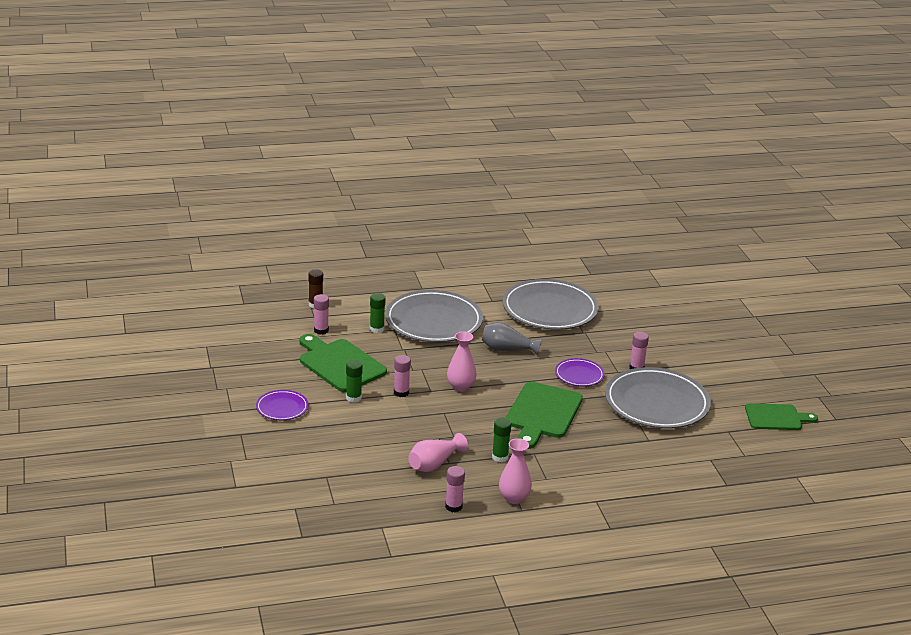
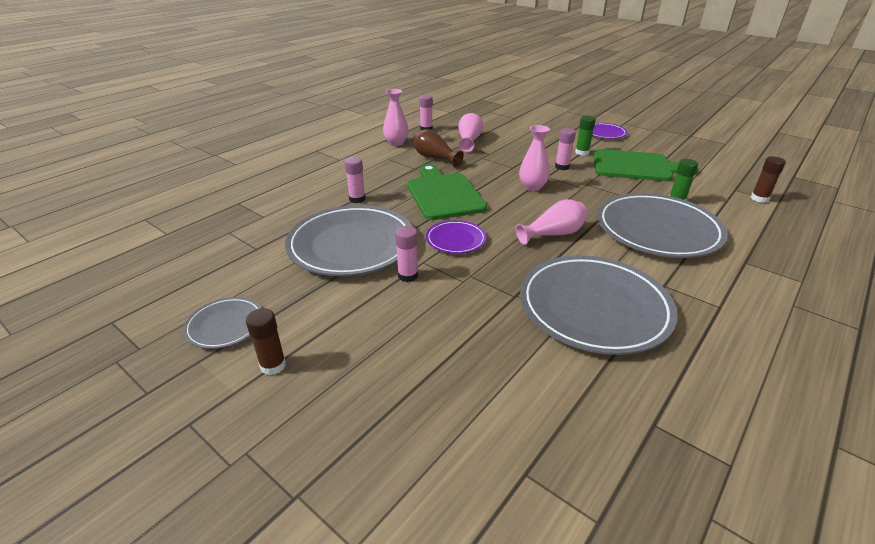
camera: 145 degrees right, 5 degrees up
(321, 330) = (703, 182): pink glue stick -> pink glue stick (357, 199)
(500, 457) = (434, 158): green glue stick -> brown vase
(507, 349) = (553, 234): grey vase -> pink vase
(746, 358) = (273, 365): none -> brown glue stick
(766, 388) = (225, 325): none -> grey plate
(776, 417) = (201, 287): green cutting board -> none

